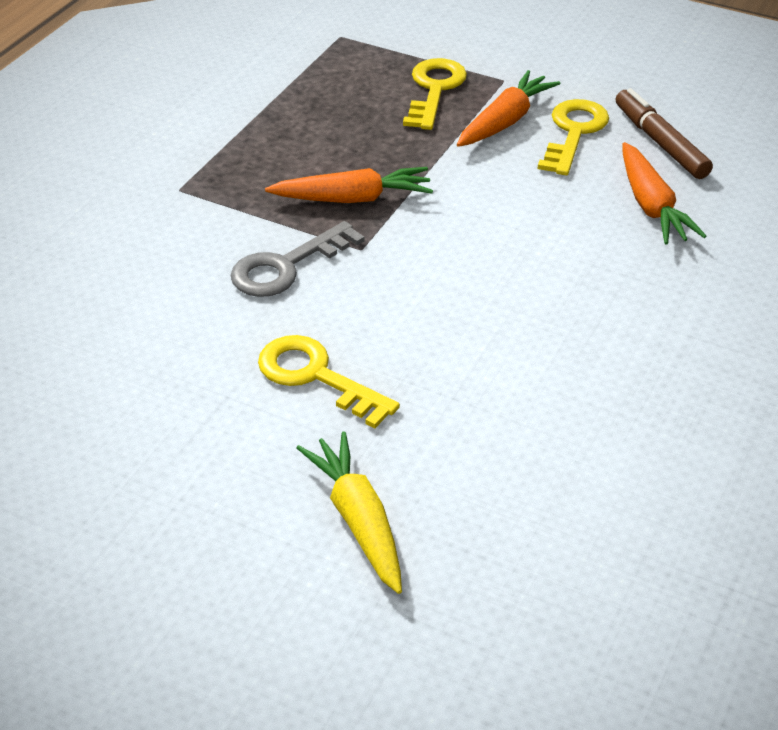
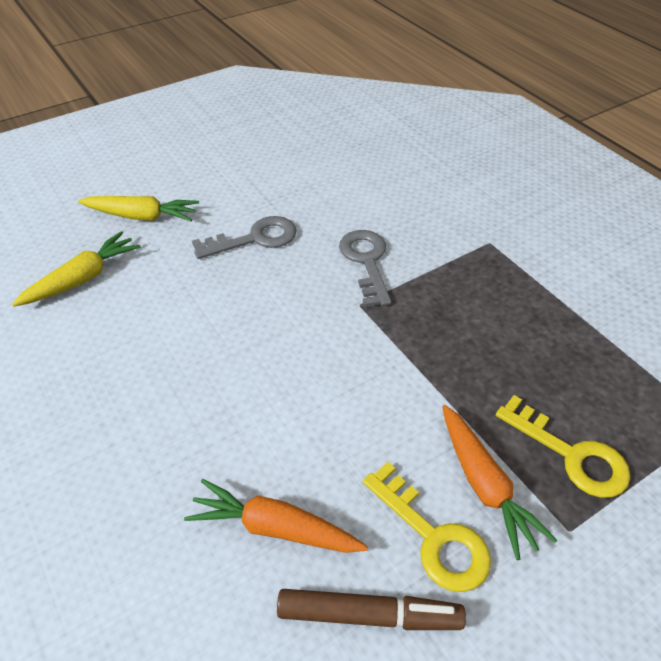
camera: 120 degrees right, 5 degrees up
(316, 377) = (254, 239): yellow key -> grey key
(352, 199) = (422, 323): orange carrot -> none
(525, 503) = (82, 279): none -> yellow carrot

